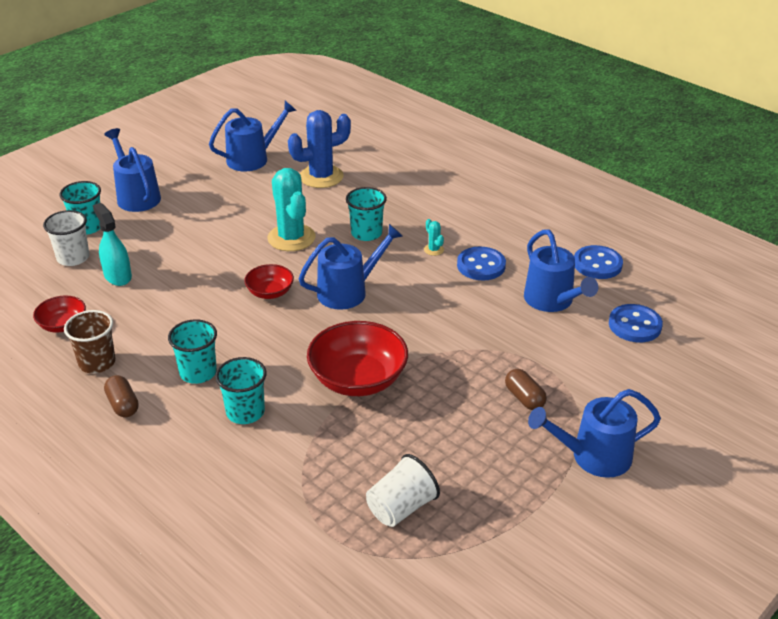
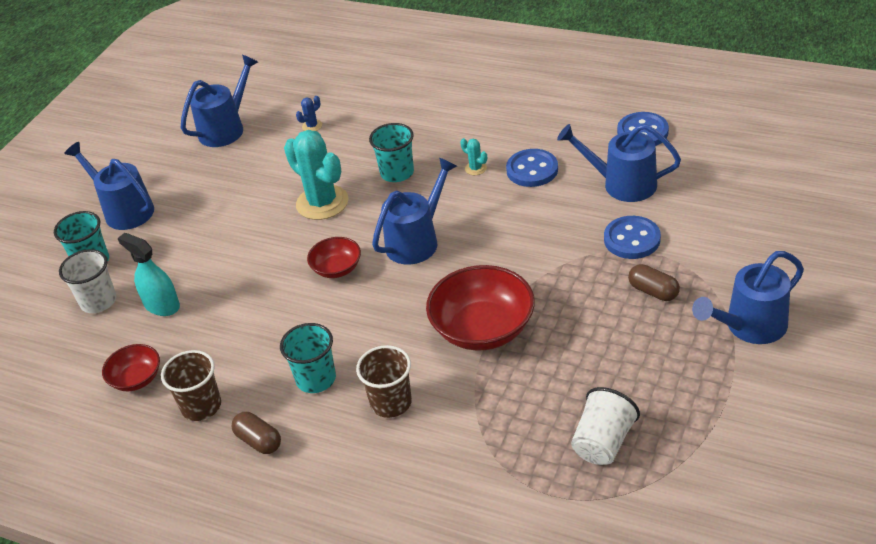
camera: 15 degrees left, 5 degrees up
(245, 412) = (391, 403): turquoise cup -> brown cup
(321, 177) = (312, 126): blue cactus -> blue cactus, size x0.42
(552, 301) = (622, 184): blue watering can -> blue watering can turned 150 degrees clockwise
(635, 325) = (712, 183): blue button -> blue button (632, 239)

